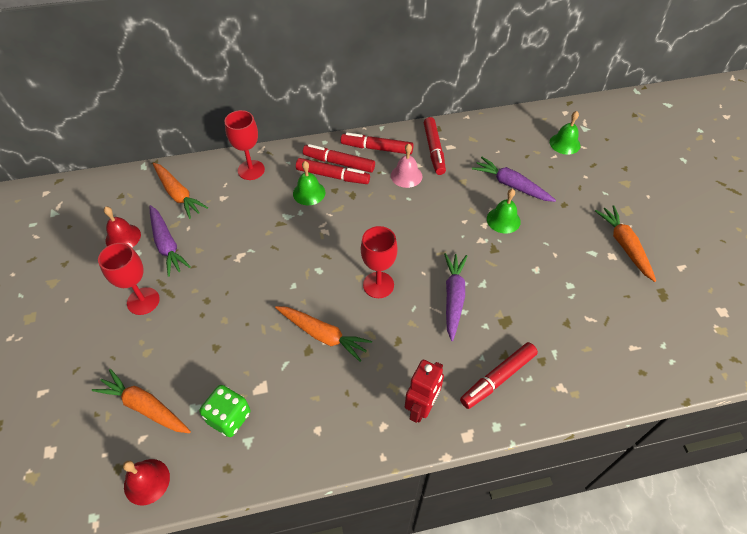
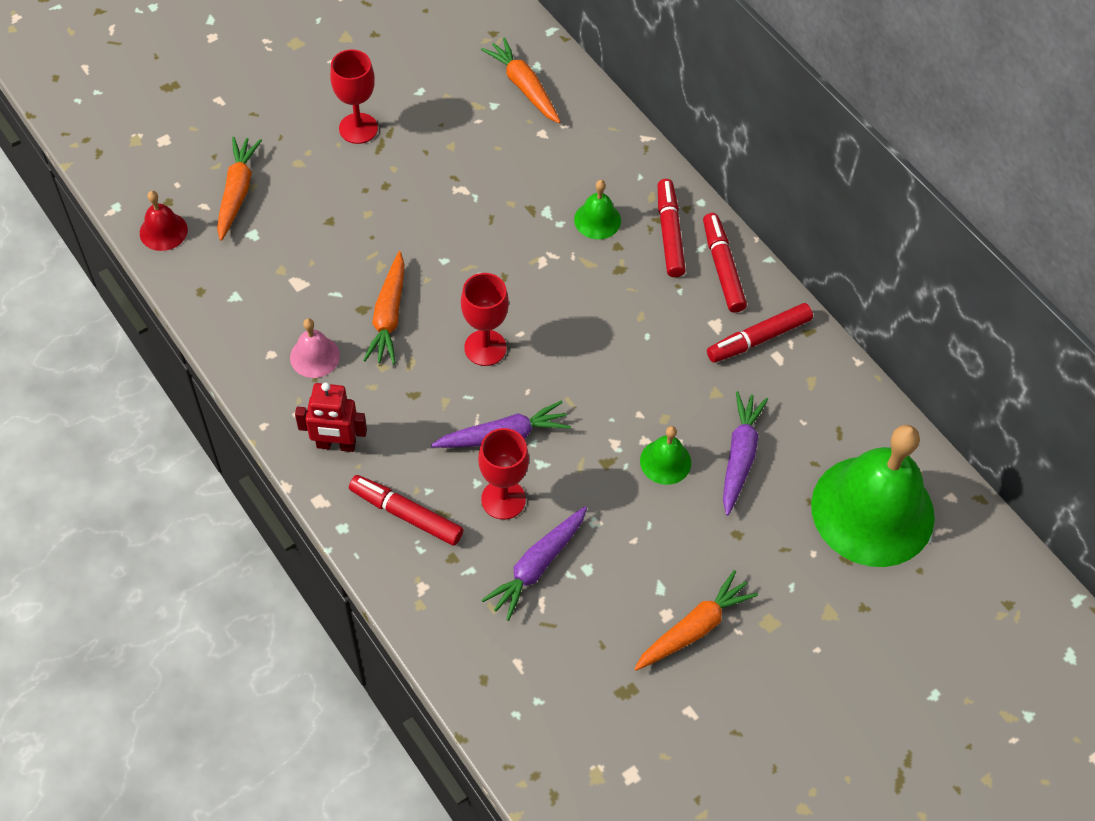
camera: 65 degrees right, 5 degrees up
(123, 237) = (434, 67): red bell -> none
(167, 245) = (443, 112): purple carrot -> purple carrot (537, 566)
(178, 194) = (524, 87): orange carrot -> orange carrot turned 120 degrees clockwise
(229, 417) = (254, 269): green dice -> none
(251, 170) = (603, 142): red goblet -> red goblet (503, 499)
(333, 176) = (641, 235): red marker -> none
(406, 175) = (688, 320): pink bell -> pink bell (315, 356)
(565, 143) = (872, 510): green bell -> green bell, size x2.36

